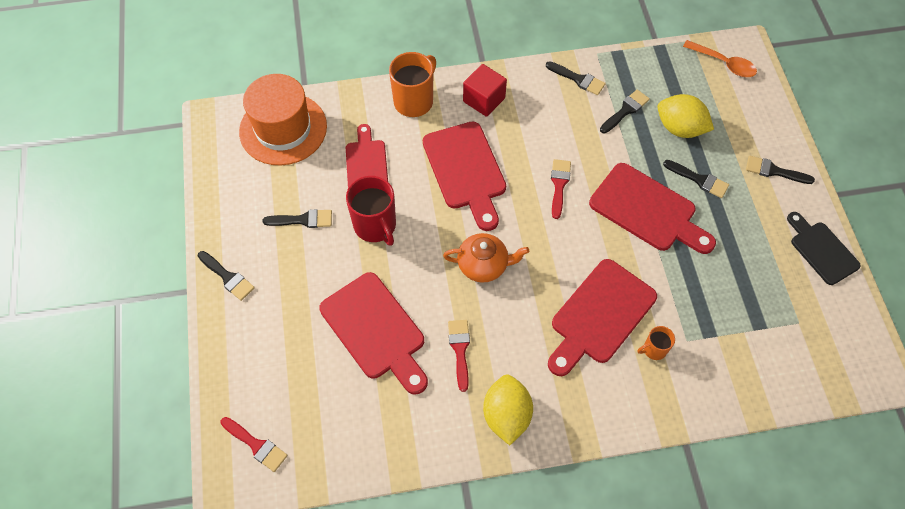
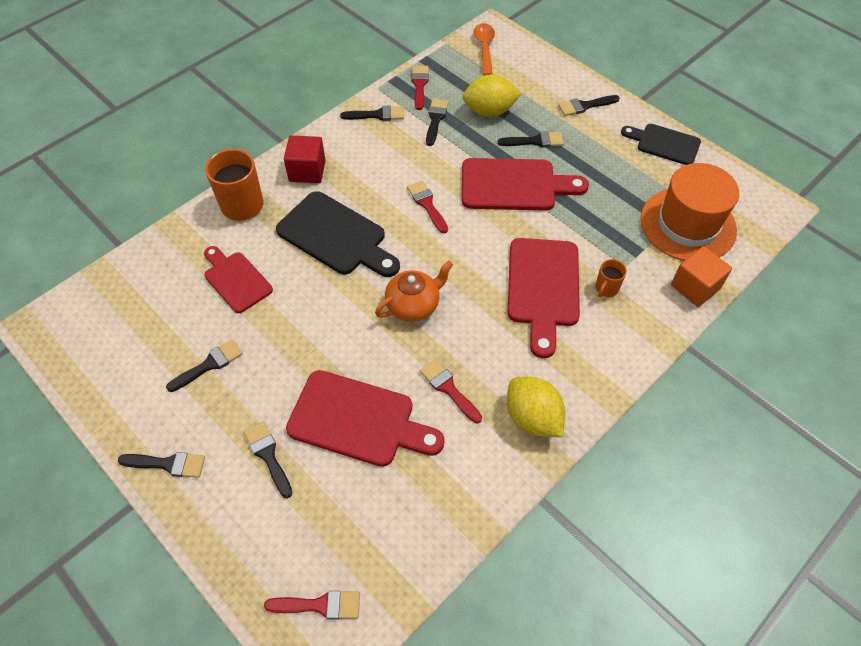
camera: 35 degrees left, 5 degrees down
(283, 129) = (126, 294): orange hat -> orange hat (688, 224)
(296, 315) = (268, 456): none -> black brush
(375, 226) = (287, 329): red mug -> none
(466, 170) = (336, 236): red cutting board -> black cutting board
(636, 70) = (419, 85): none -> red brush
(724, 63) = (484, 48): orange spoon -> orange spoon turned 90 degrees counterclockwise
(735, 397) = (695, 287): none -> orange cube

